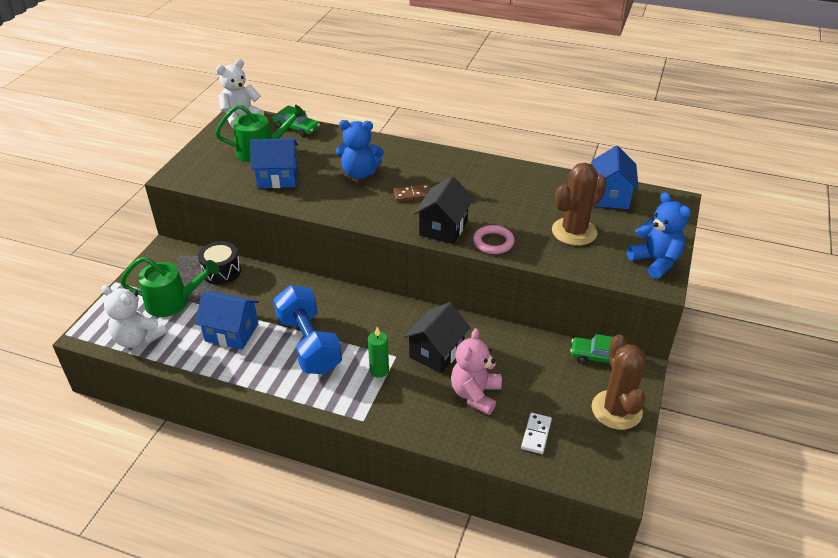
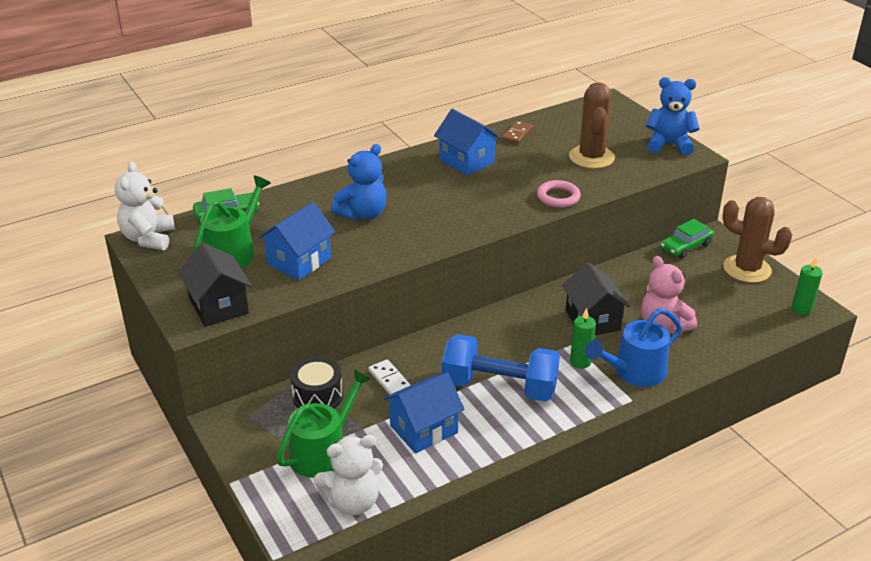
camera: 50 degrees left, 5 degrees down
(398, 405) = (634, 371): none -> blue watering can
(412, 194) = (437, 203): brown domino -> brown domino (517, 134)
(443, 228) = (507, 210): black house -> black house (219, 306)
(536, 434) = (736, 318): white domino -> white domino (389, 379)
(601, 473) = (801, 309): none -> green candle
(610, 196) = (567, 121): blue house -> blue house (466, 161)

